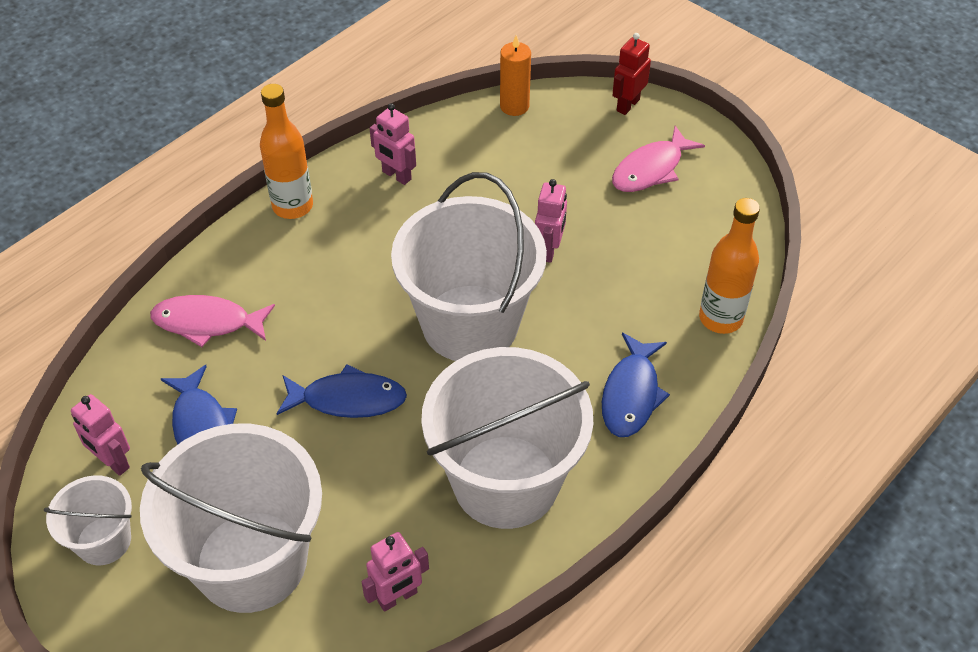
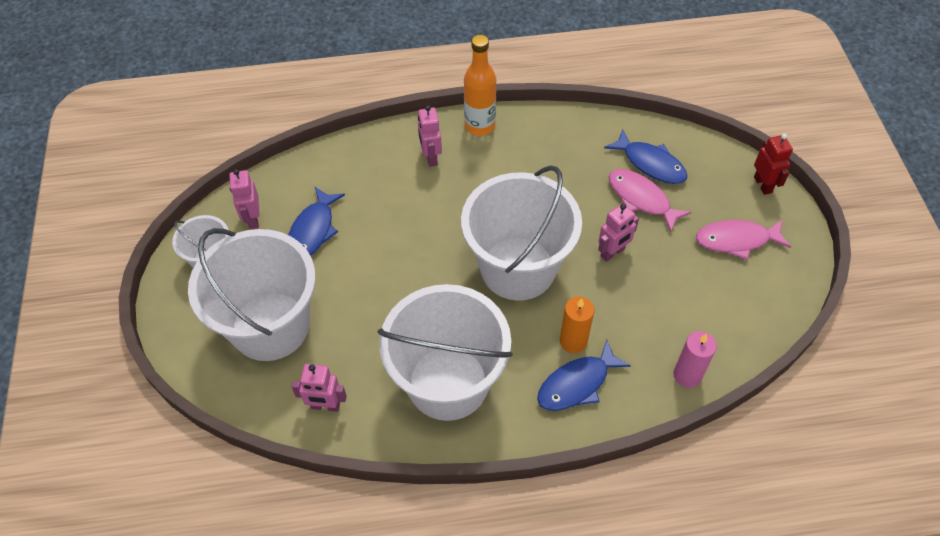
camera: 40 degrees right, 5 degrees up
(207, 323) = (369, 169): pink fish -> pink fish (641, 199)
(348, 399) = (404, 267): blue fish -> blue fish (650, 164)
(396, 175) = (560, 143): pink robot -> pink robot (430, 157)
(514, 106) = (680, 140): orange candle -> orange candle (573, 341)
(627, 105) = (763, 185): red robot -> red robot turned 90 degrees clockwise
(720, 318) = (687, 375): orange bottle -> pink candle

